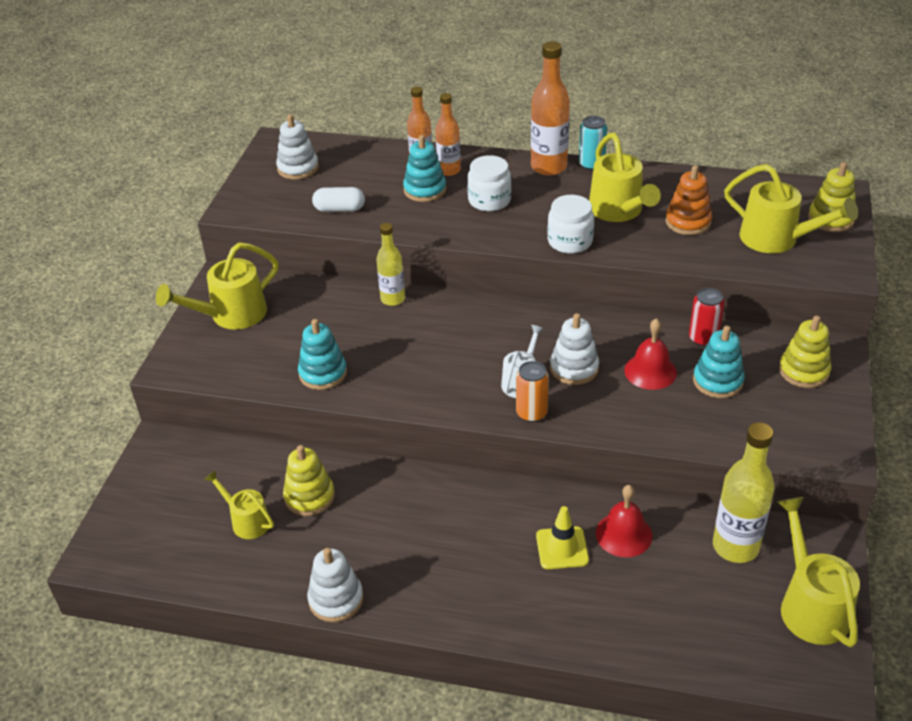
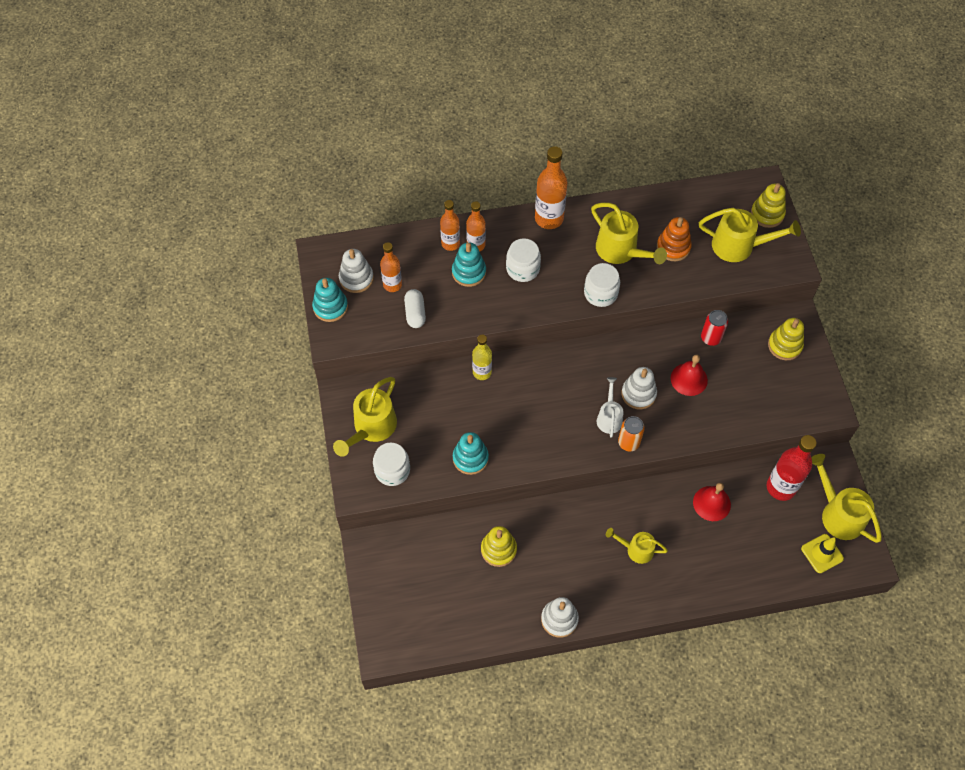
camera: 25 degrees left, 20 degrees up
(224, 359) = (392, 470): none -> white jar
(246, 520) = (467, 584): yellow watering can -> yellow watering can (635, 549)
(332, 181) = (392, 285): none -> orange bottle
(339, 209) = (415, 313): white capsule -> white capsule turned 75 degrees counterclockwise
(562, 548) = (679, 528): yellow traffic cone -> yellow traffic cone (822, 553)
(591, 164) = (579, 206): turquoise can -> none
(717, 381) = (735, 373): turquoise stacking toy -> turquoise stacking toy (330, 307)
(735, 546) = (781, 487): yellow bottle -> red bottle

